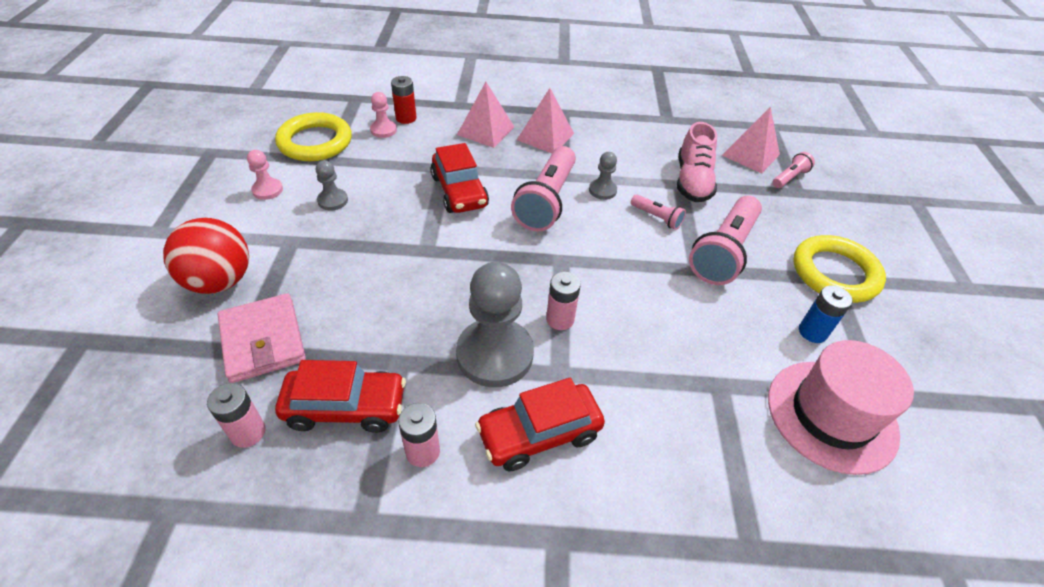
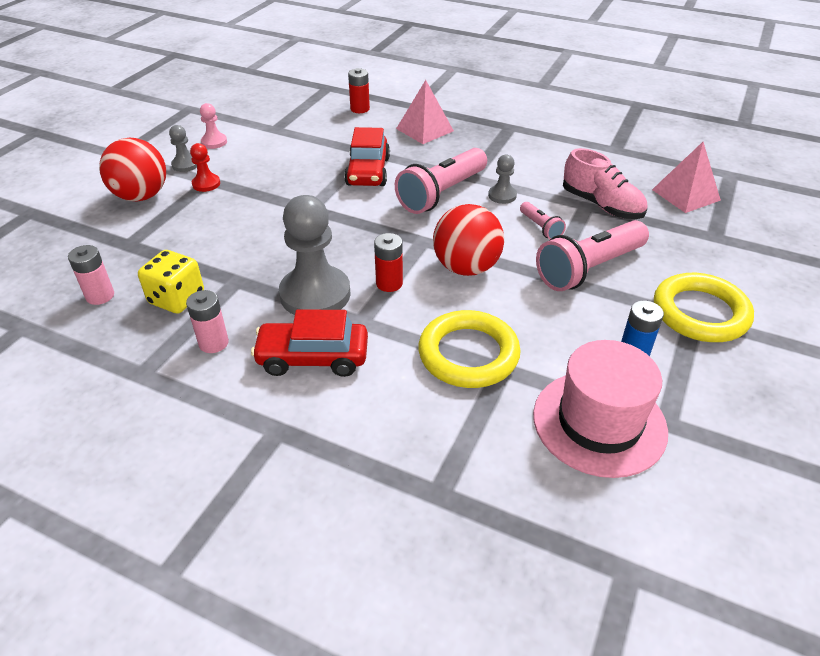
camera: 25 degrees right, 5 degrees down
(263, 340) = (147, 241): pink wallet -> none
(290, 246) = (206, 184): none -> red pawn
(315, 142) = (272, 114): yellow ring -> yellow ring (468, 354)
(333, 200) = (259, 159): grey pawn -> grey pawn (185, 165)
(345, 407) = (177, 299): red car -> yellow dice
(383, 130) = (334, 115): pink pawn -> none
(545, 136) = (478, 143): pink pyramid -> none
(560, 319) = (389, 283): pink battery -> red battery
(620, 280) = (466, 268): none -> red ball
(692, 181) = (601, 205): pink shoe -> pink shoe turned 75 degrees counterclockwise
(789, 177) = (715, 222): pink flashlight -> none

